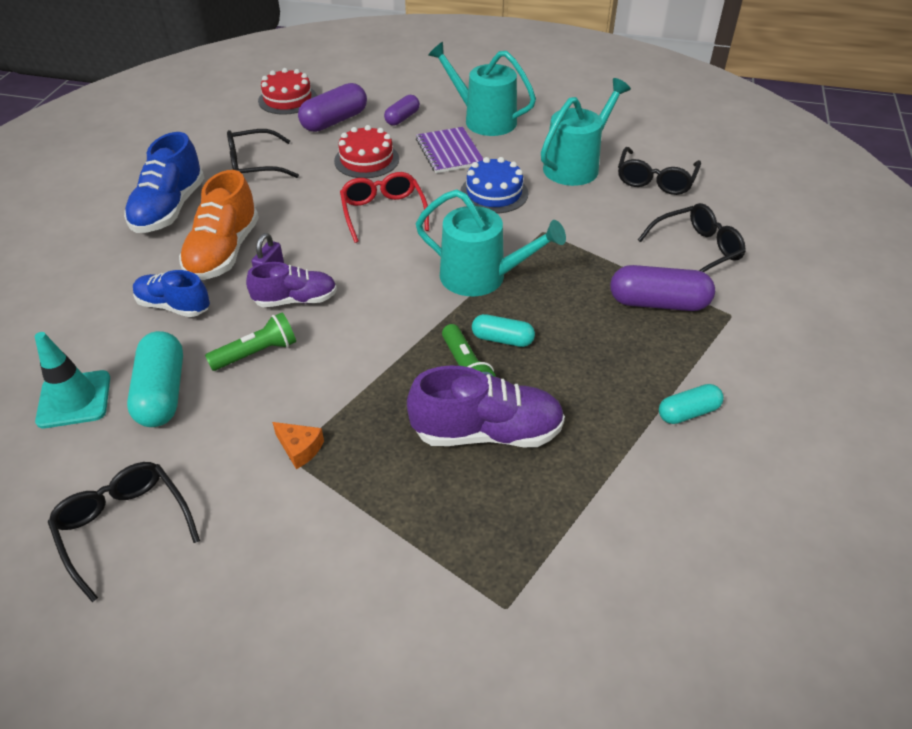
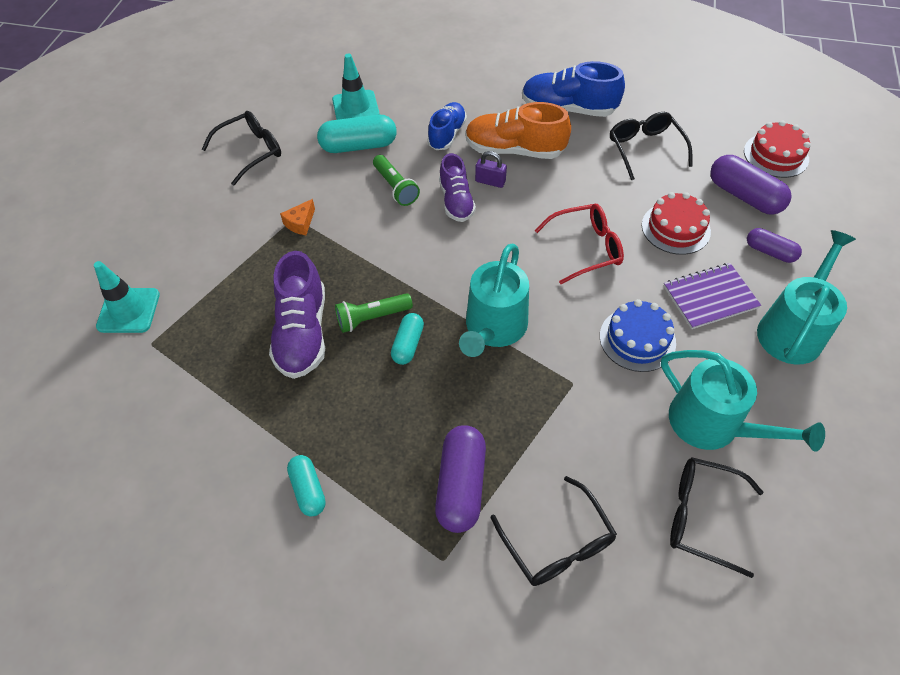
camera: 90 degrees right, 10 degrees up
(444, 654) = (128, 310): none -> turquoise traffic cone

